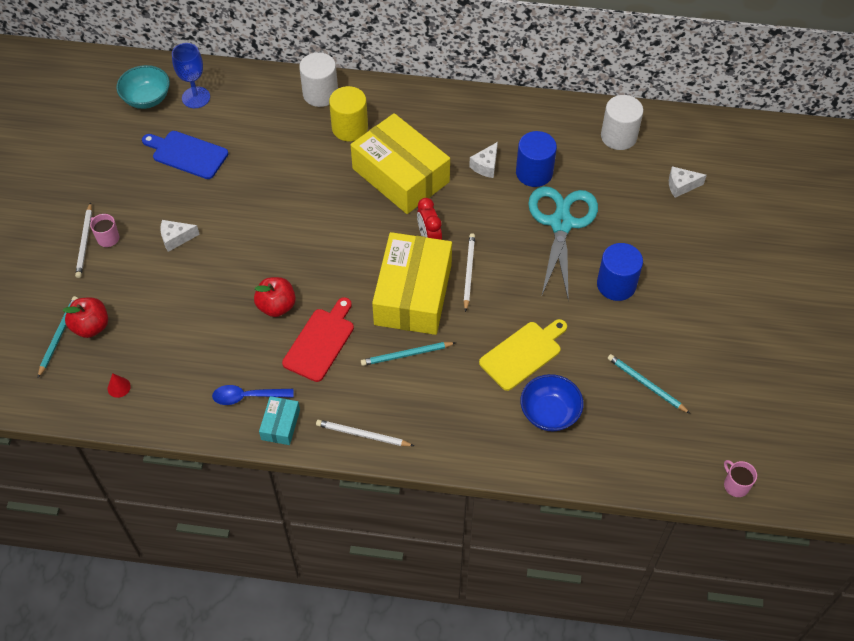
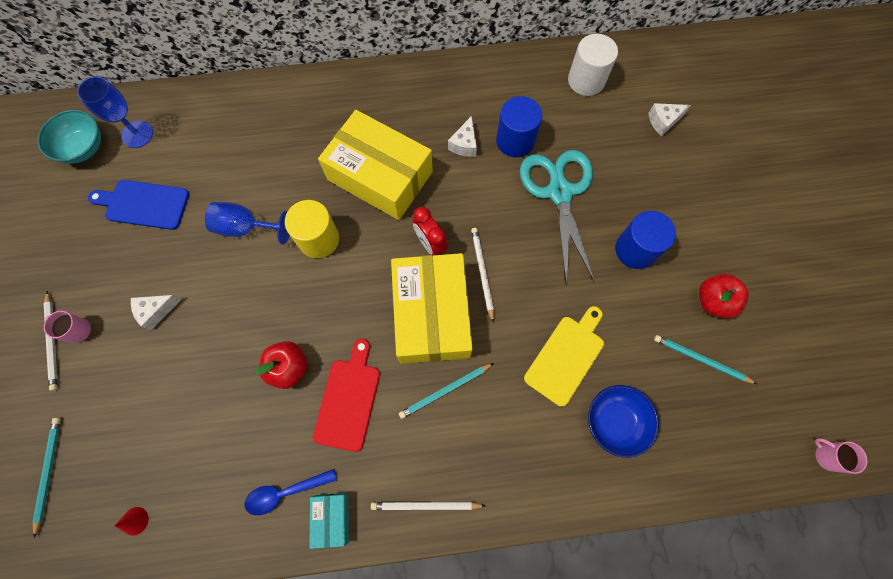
camera: 15 degrees left, 15 degrees up
(91, 326) = (84, 449): red apple -> red apple (713, 301)
(270, 191) = (246, 227): none -> blue goblet
(320, 94) = (270, 100): white cylinder -> none
(350, 128) = (312, 133): yellow cylinder -> yellow cylinder (319, 239)

